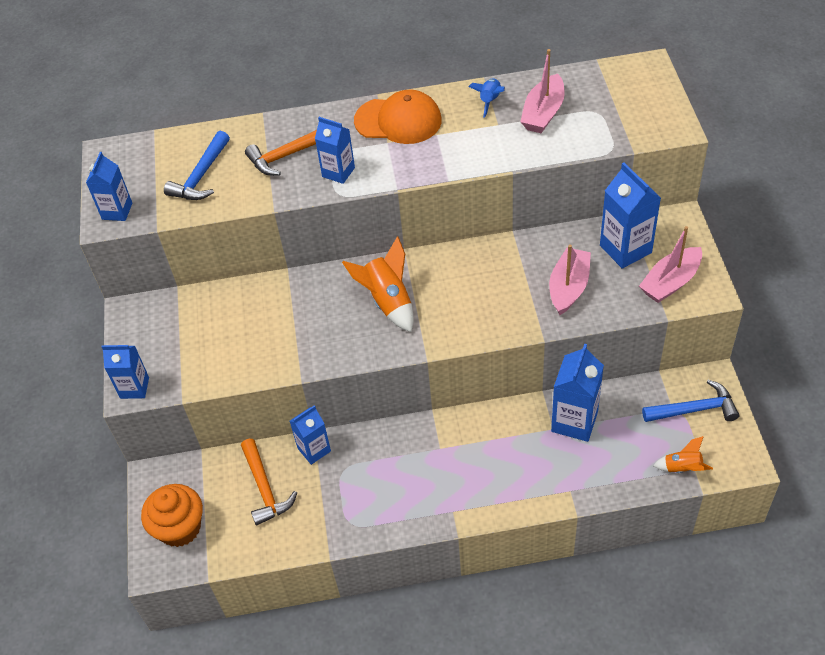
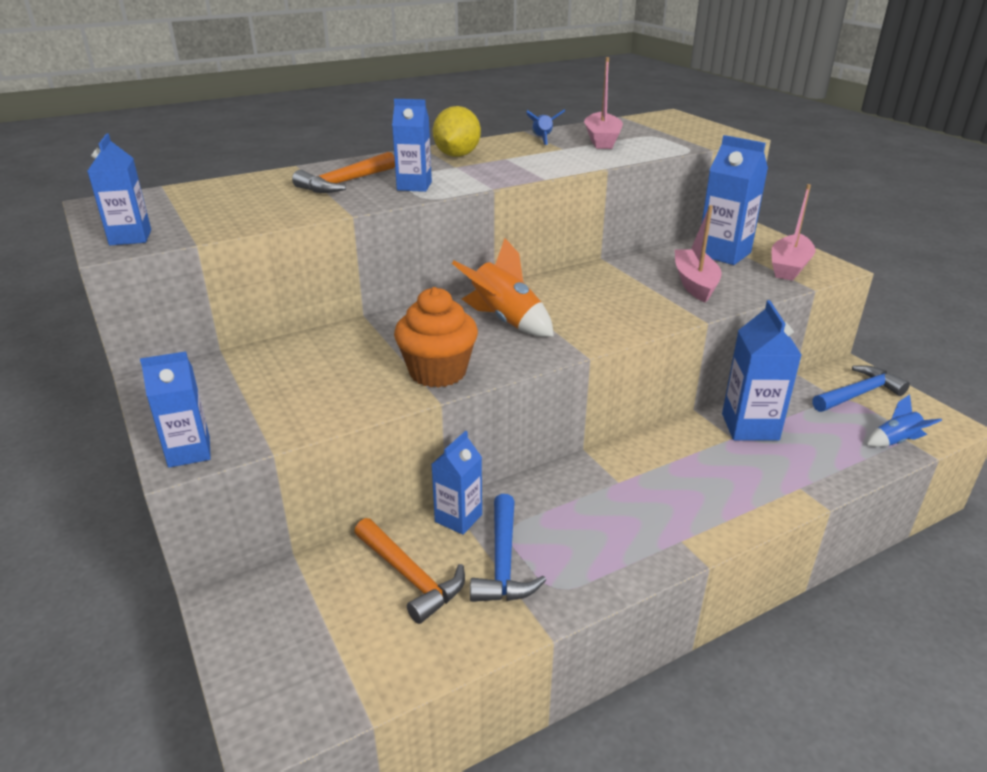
camera: 25 degrees left, 20 degrees down
(180, 528) = (295, 660): orange cupcake -> orange cupcake (438, 372)
(201, 176) = (241, 204): blue hammer -> blue hammer (503, 562)
(398, 121) = (457, 155): orange cap -> yellow lemon
(683, 468) = (896, 441): orange rocket -> blue rocket

